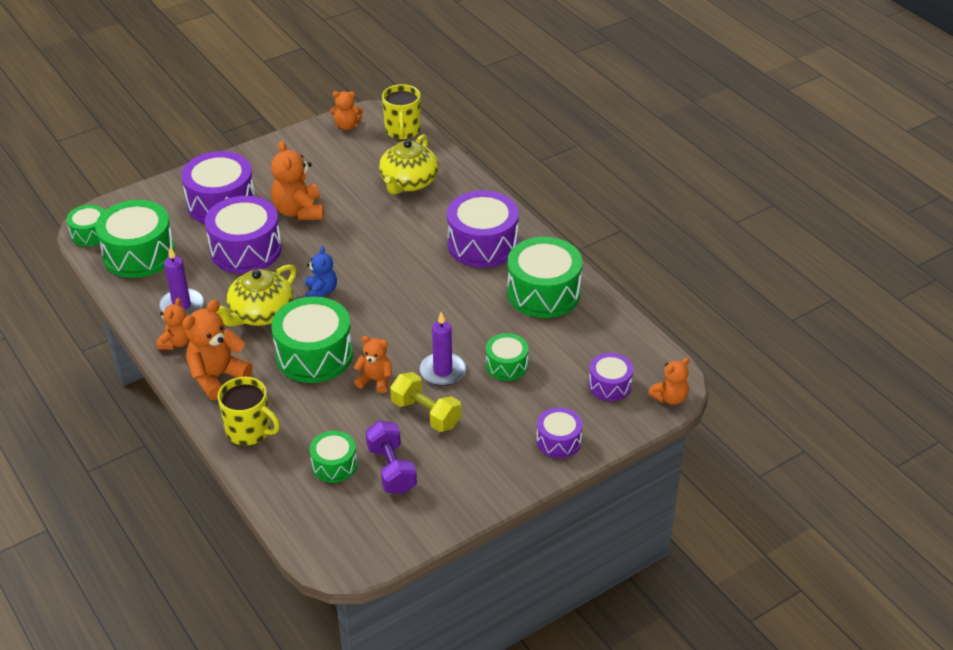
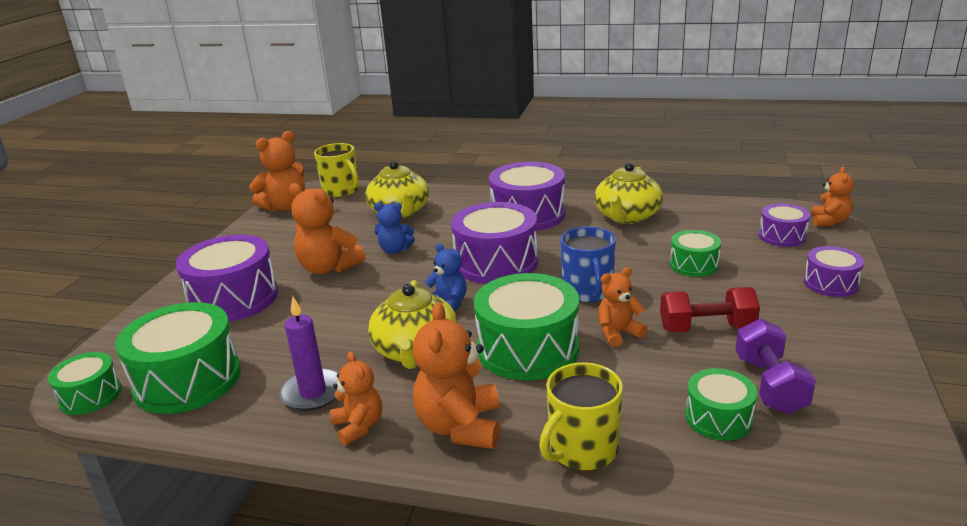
camera: 40 degrees left, 15 degrees down
(246, 250) = (317, 316): purple drum -> purple drum (496, 263)
(249, 431) = (582, 449): yellow mug -> yellow mug turned 150 degrees clockwise
(347, 126) = (285, 207): orange teddy bear -> orange teddy bear, size x1.63
(355, 221) = (395, 250): none -> blue teddy bear
(391, 469) = (769, 385): purple dumbbell -> purple dumbbell turned 60 degrees clockwise
(409, 339) = (588, 291): none -> blue mug
(426, 414) = (706, 328): yellow dumbbell -> red dumbbell
(442, 371) = (657, 295): purple candle -> none
(543, 293) = (627, 216): green drum -> yellow teapot

